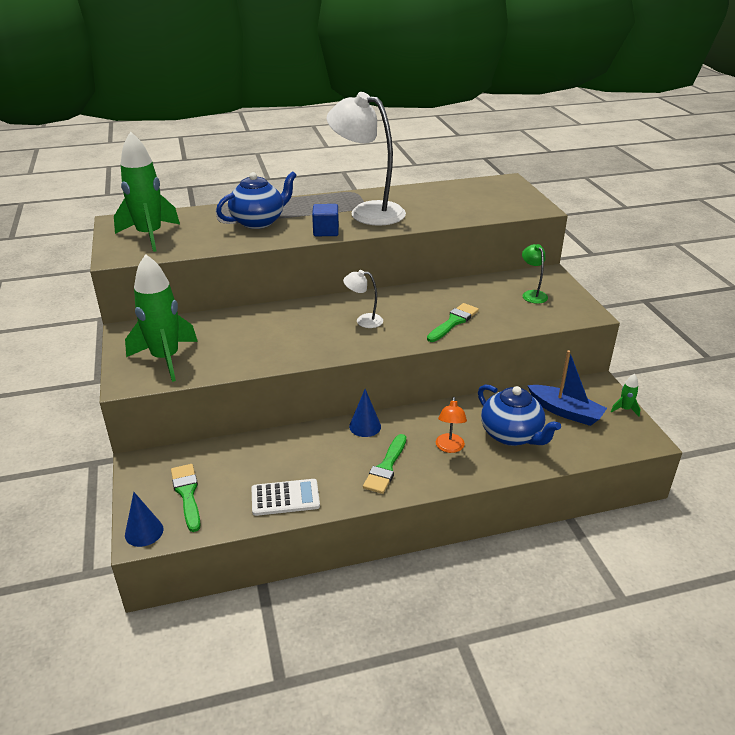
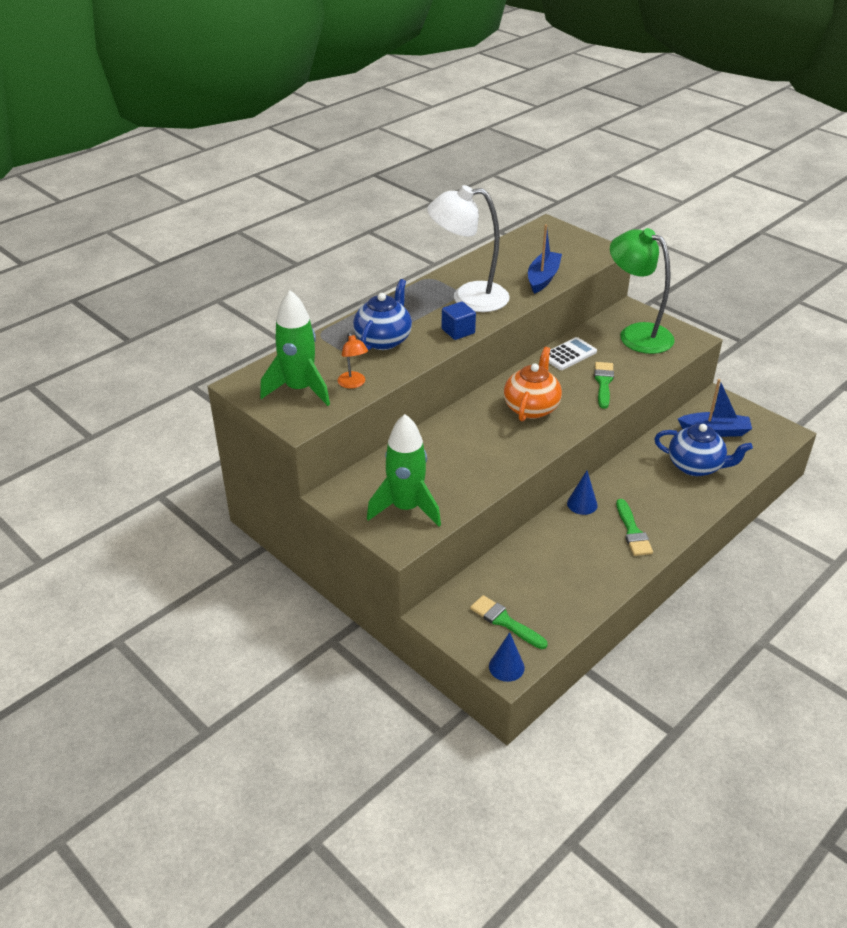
camera: 30 degrees left, 5 degrees up
(285, 498) = (584, 589): white calculator -> white calculator (568, 354)
(363, 320) = (531, 407): white lamp -> orange teapot
(449, 448) = (662, 495): orange lamp -> orange lamp (353, 384)
(452, 214) = (543, 278): none -> blue boat
(532, 294) = (636, 334): green lamp -> green lamp, size x2.23
(625, 409) = (752, 412): green rocket -> none

